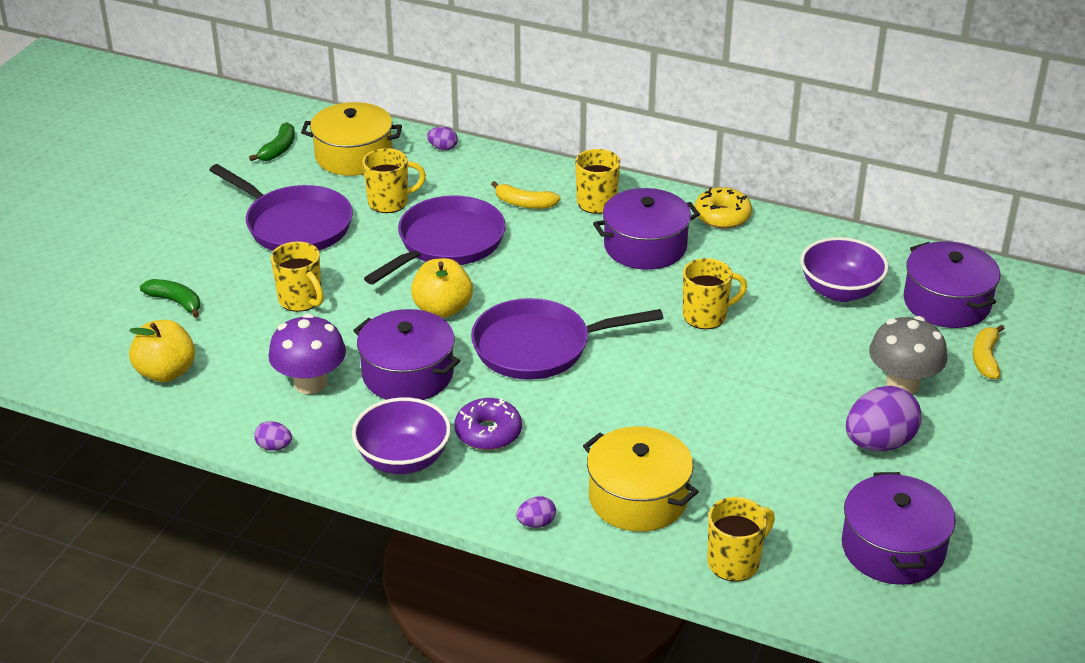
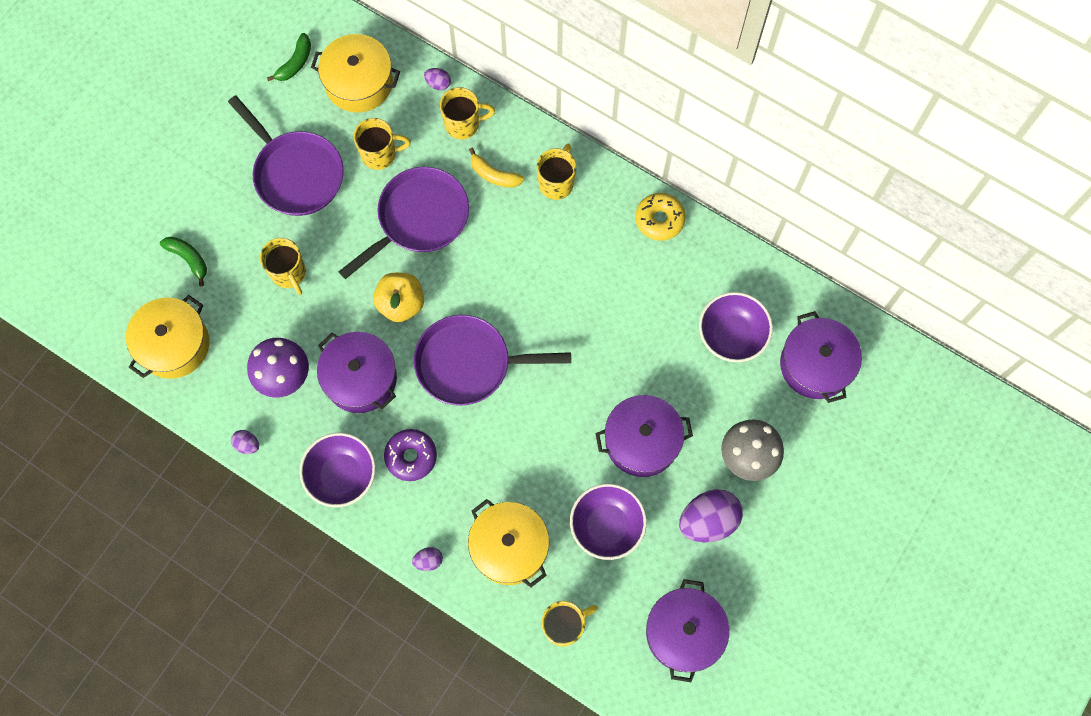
camera: 10 degrees right, 35 degrees up
(166, 372) = (174, 344): yellow apple -> yellow pot
(645, 246) = (584, 250): purple pot -> purple pot (642, 441)
(706, 316) = (612, 348): yellow mug -> yellow mug (463, 124)
(755, 463) = (606, 526): none -> purple bowl
(985, 358) = (824, 438): yellow banana -> none

